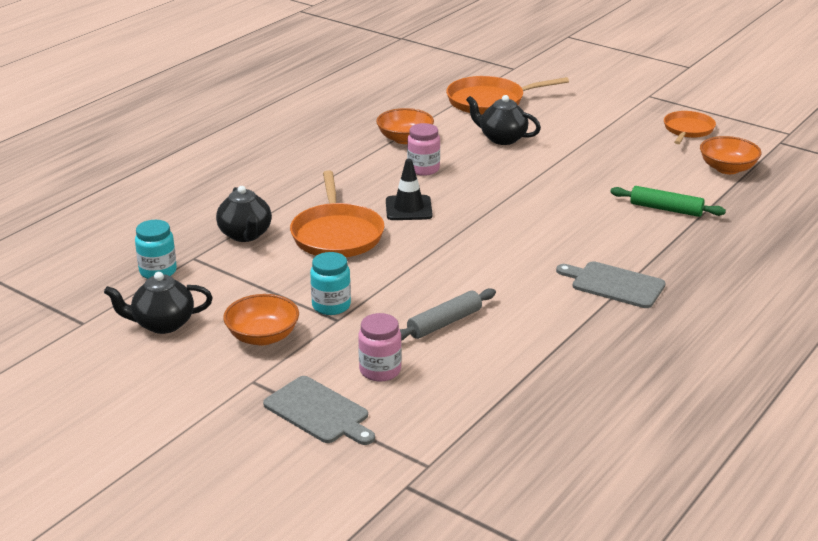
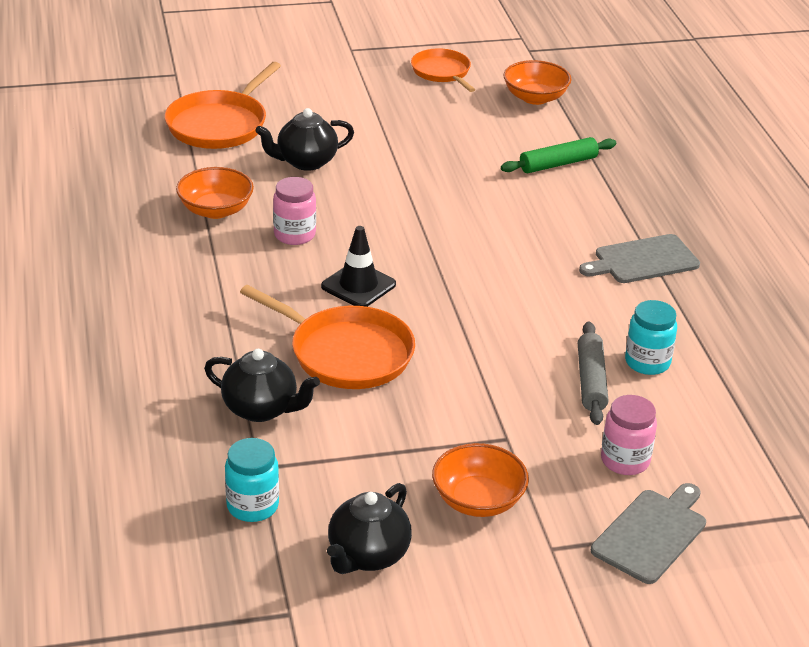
camera: 50 degrees left, 5 degrees up
(319, 412) = (651, 533): grey cutting board -> grey cutting board turned 45 degrees counterclockwise
(331, 306) = (476, 428): turquoise jar -> turquoise jar (647, 362)

